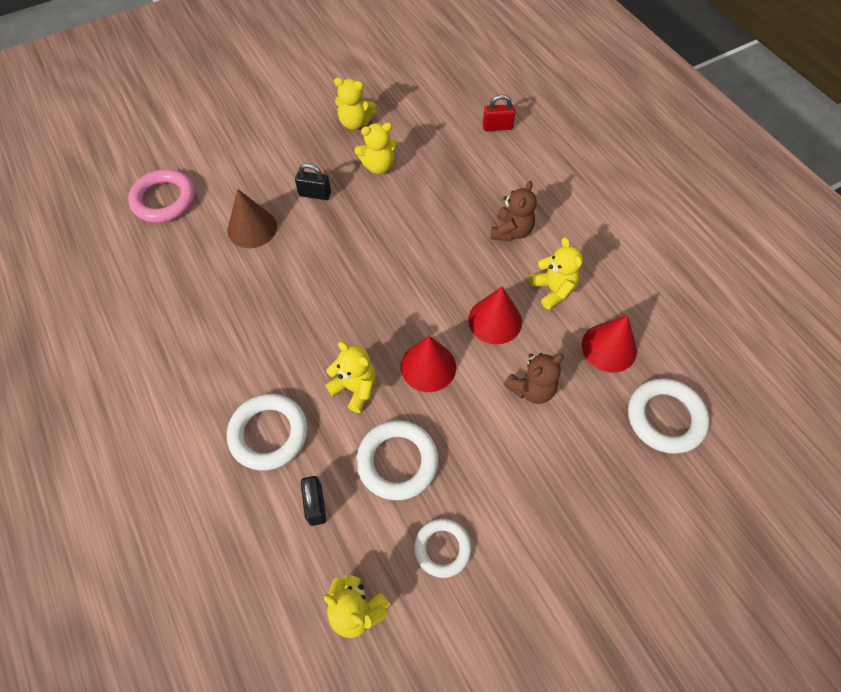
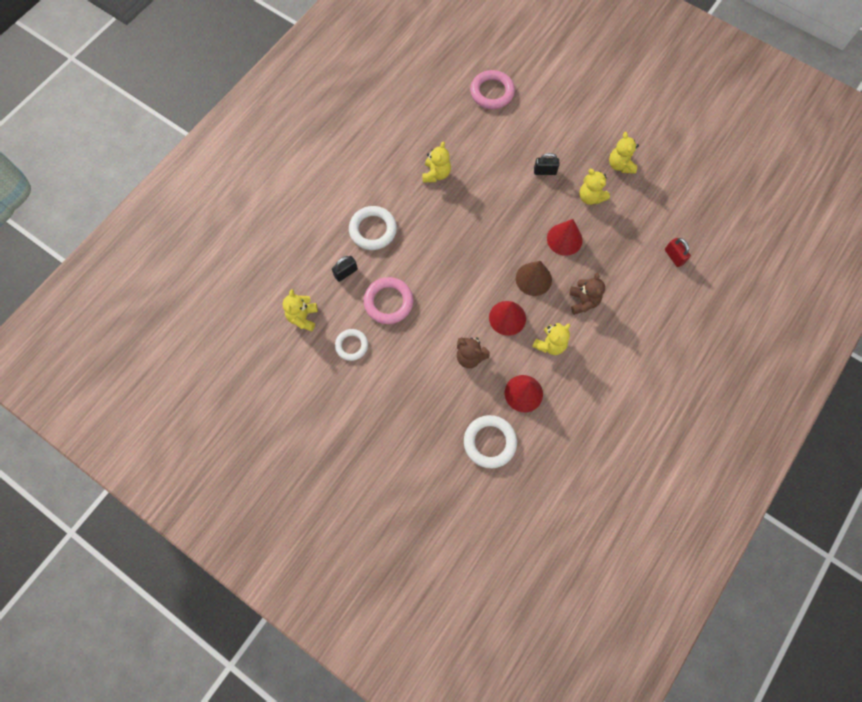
camera: 65 degrees right, 10 degrees up
(252, 228) = (498, 150): brown cone -> brown cone (533, 279)
(315, 194) = (545, 171): black padlock -> black padlock turned 75 degrees counterclockwise
(355, 388) = (421, 260): yellow teddy bear -> yellow teddy bear (436, 174)
(397, 461) = (388, 302): white ring -> pink ring
(428, 366) = (455, 293): red cone -> red cone (564, 239)
(511, 231) = (583, 301): brown teddy bear -> brown teddy bear turned 90 degrees counterclockwise

